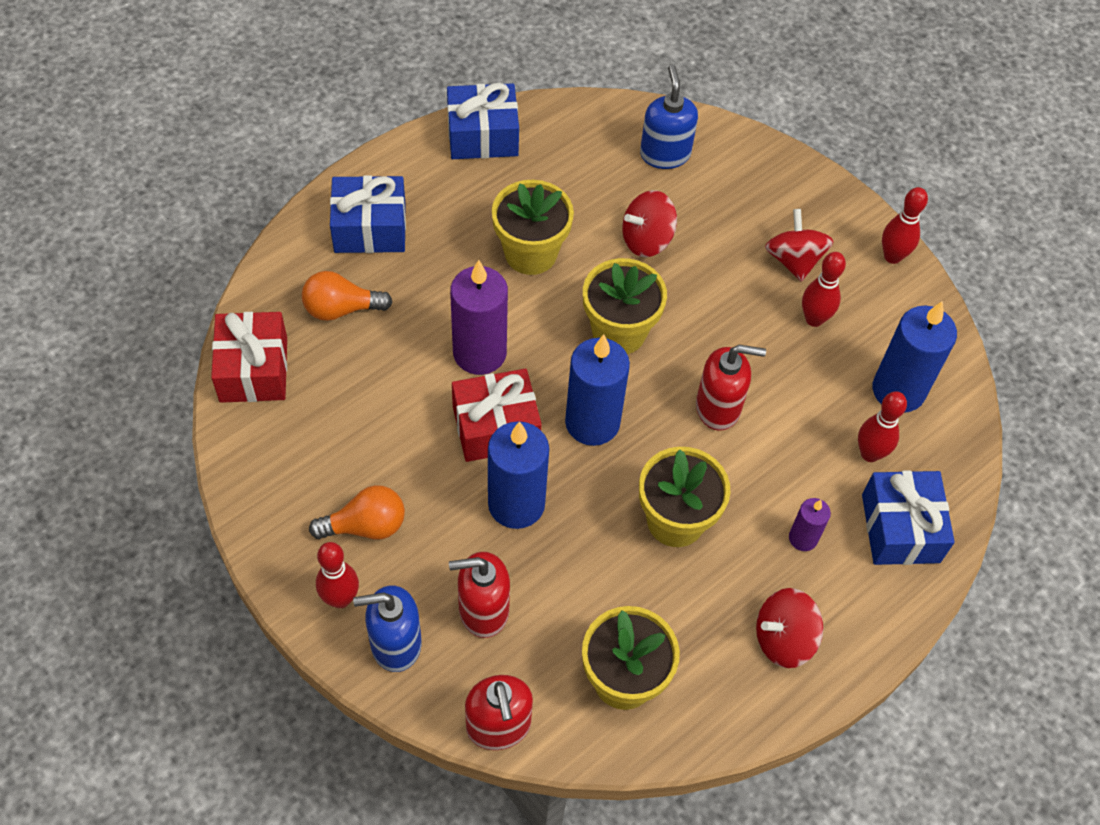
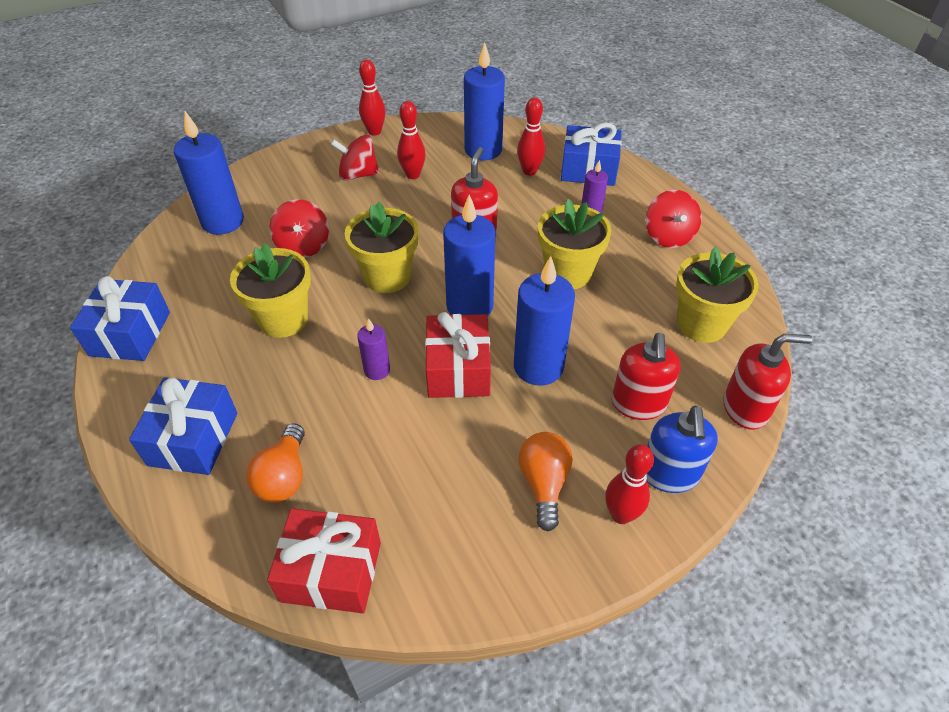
camera: 75 degrees left, 10 degrees down
(479, 353) = (377, 370): purple candle -> purple candle, size x0.52
(665, 154) = (223, 222): blue soap dispenser -> blue candle

